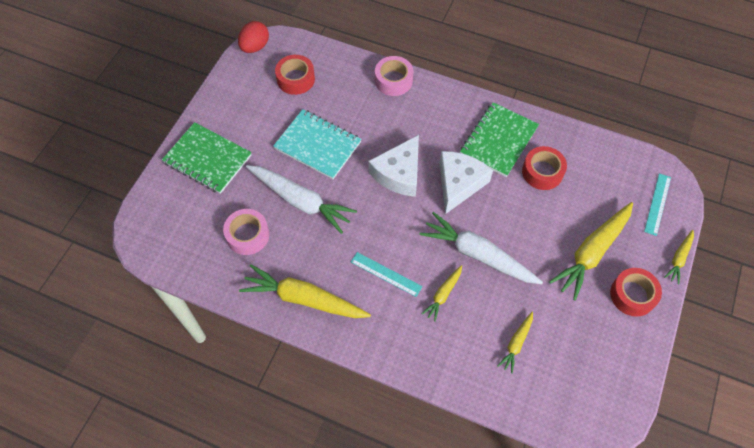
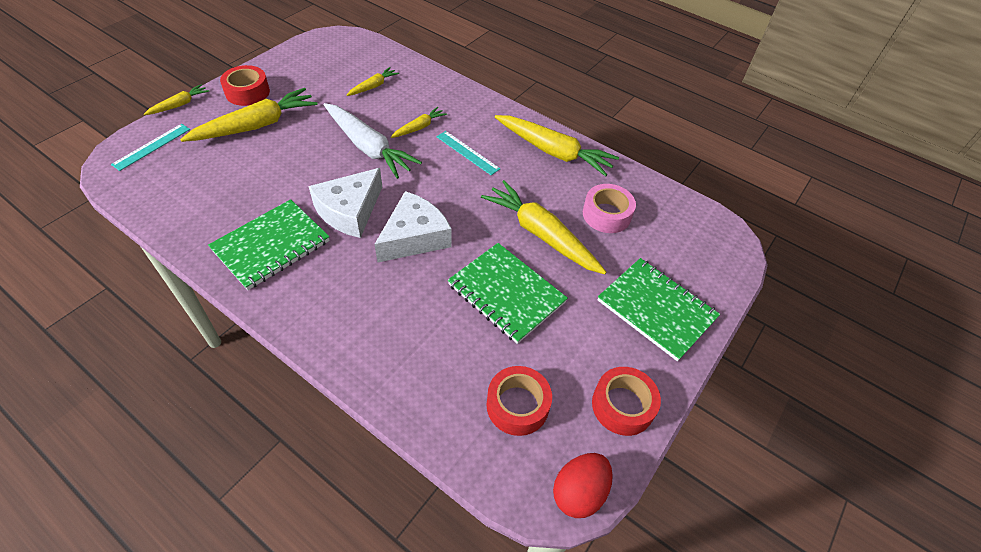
camera: 170 degrees left, 10 degrees down
(301, 201) = (541, 234): white carrot -> yellow carrot
(318, 145) = (506, 294): turquoise notebook -> green notebook
(393, 80) = (365, 364): pink tape -> none
(542, 172) = (246, 201): red tape -> red tape (622, 405)

